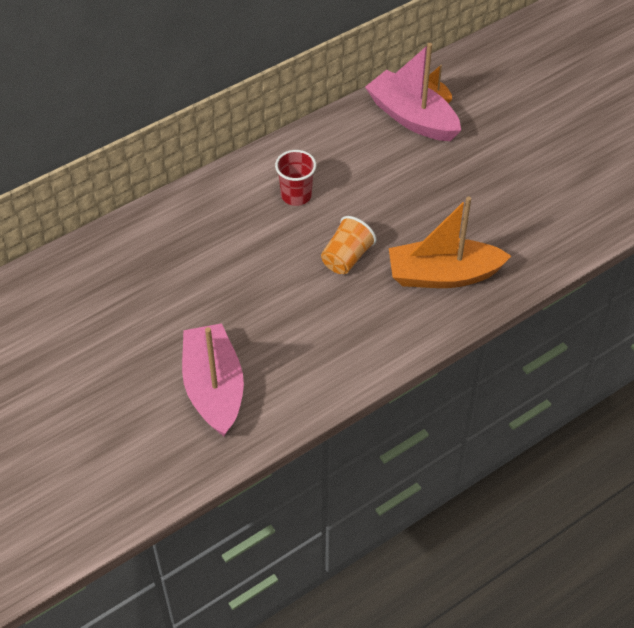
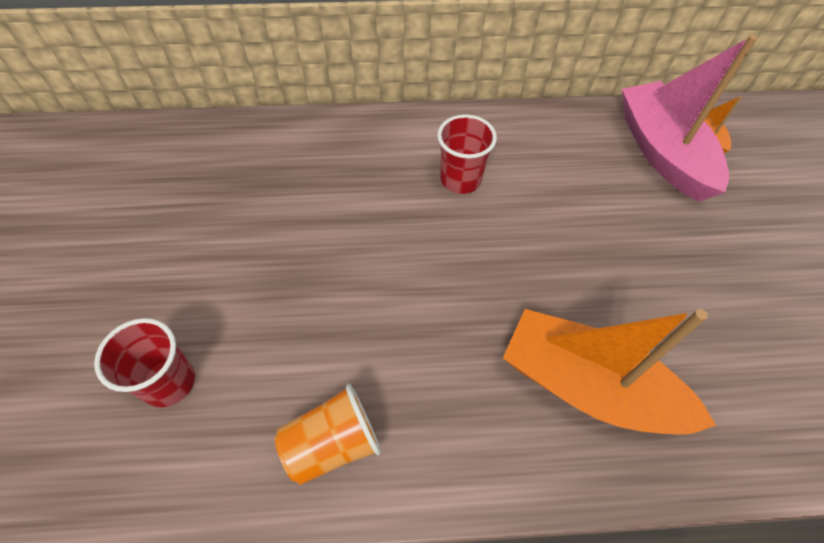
camera: 30 degrees right, 5 degrees up
(214, 388) = (169, 382): pink boat -> red cup
(346, 257) = (468, 288): orange cup -> orange cup (332, 444)

